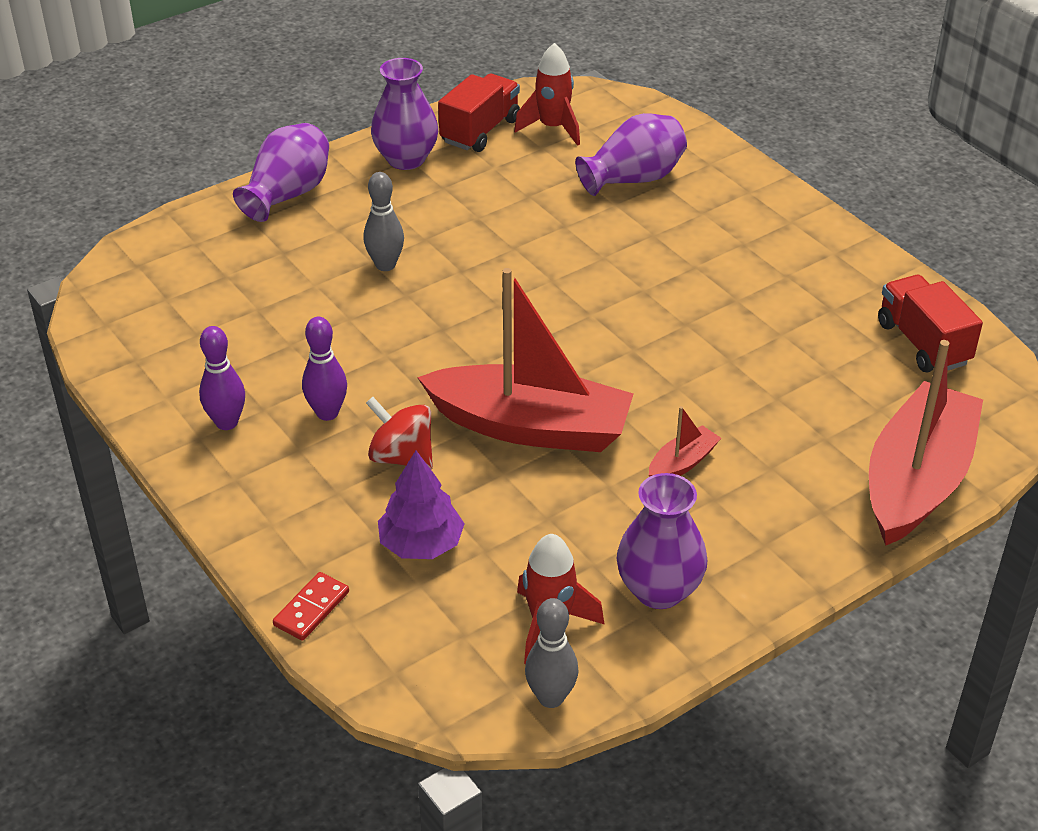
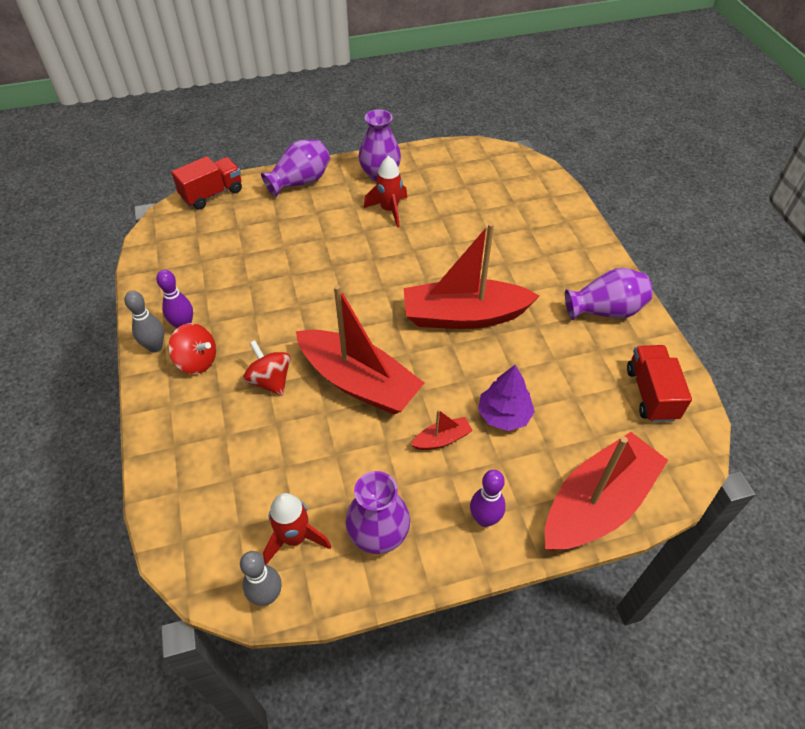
camera: 20 degrees right, 10 degrees up
(276, 460) = (197, 361): none -> red spinning top
(311, 609) = (160, 475): red domino -> none
(327, 413) = (243, 336): purple bowling pin -> purple bowling pin (484, 519)
(385, 265) = (331, 243): grey bowling pin -> grey bowling pin (155, 347)
(421, 544) = (248, 448): purple tree -> purple tree (504, 415)
(480, 131) = (433, 165): red truck -> red truck (212, 194)
(552, 128) = (478, 173): red rocket -> red rocket (389, 210)
(632, 312) = (464, 316): none -> red boat
(633, 179) = (512, 220): purple vase -> purple vase (605, 310)

